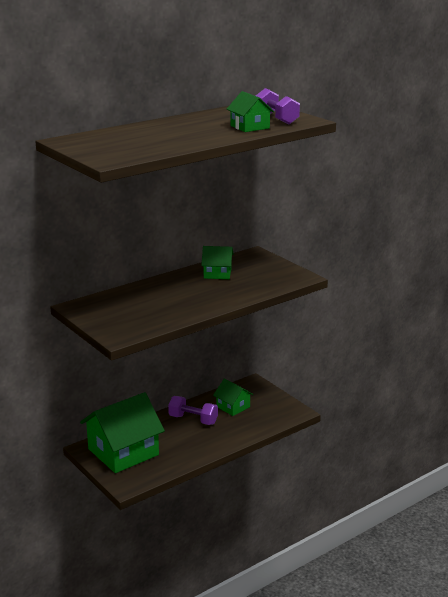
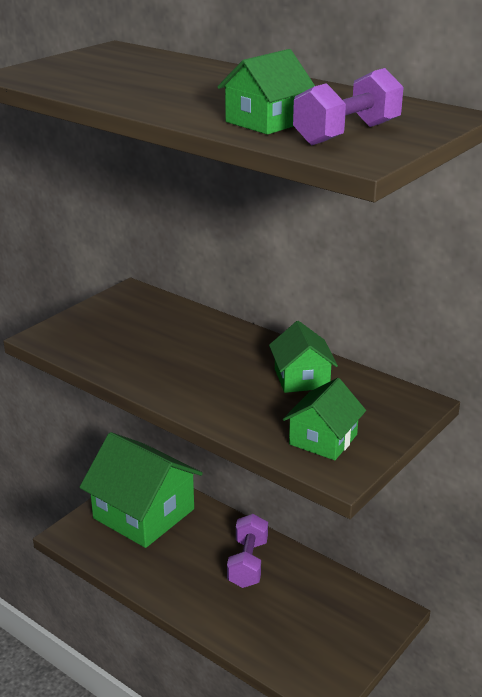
camera: 75 degrees right, 5 degrees up
(233, 407) = (304, 601): green house -> green house (323, 439)

